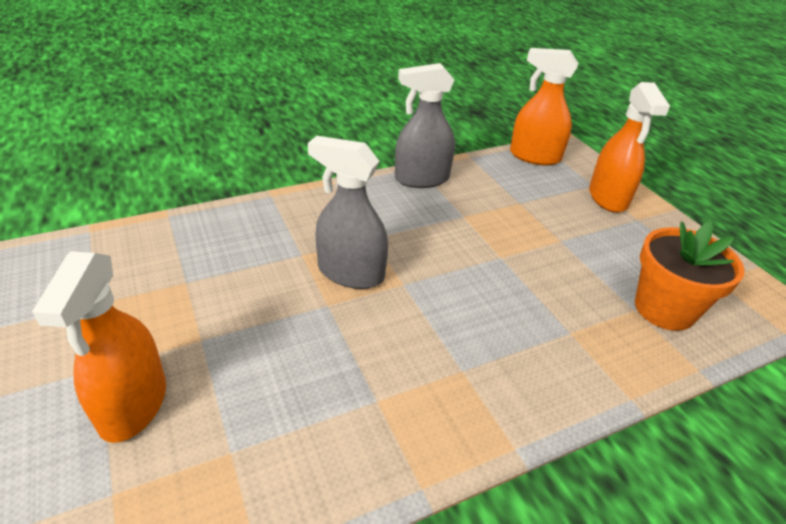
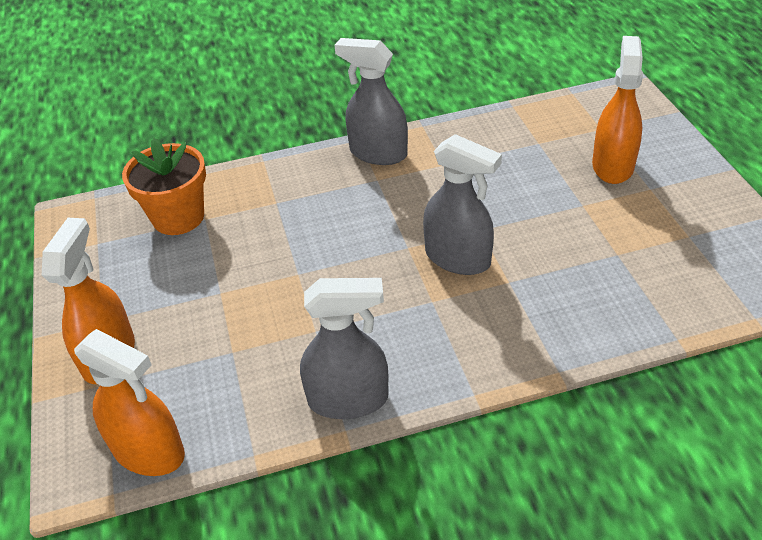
camera: 165 degrees left, 5 degrees up
(476, 417) = (378, 153): none -> grey spray bottle

